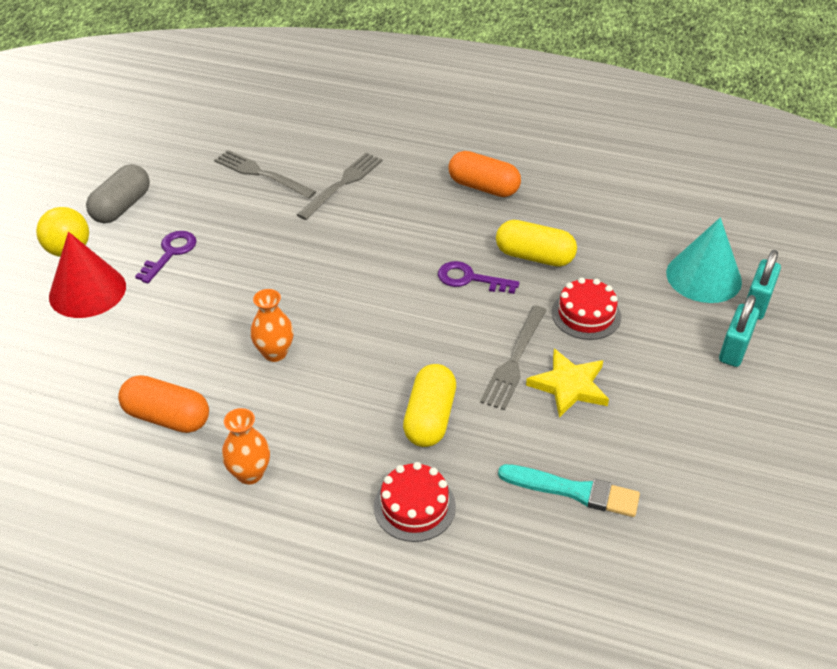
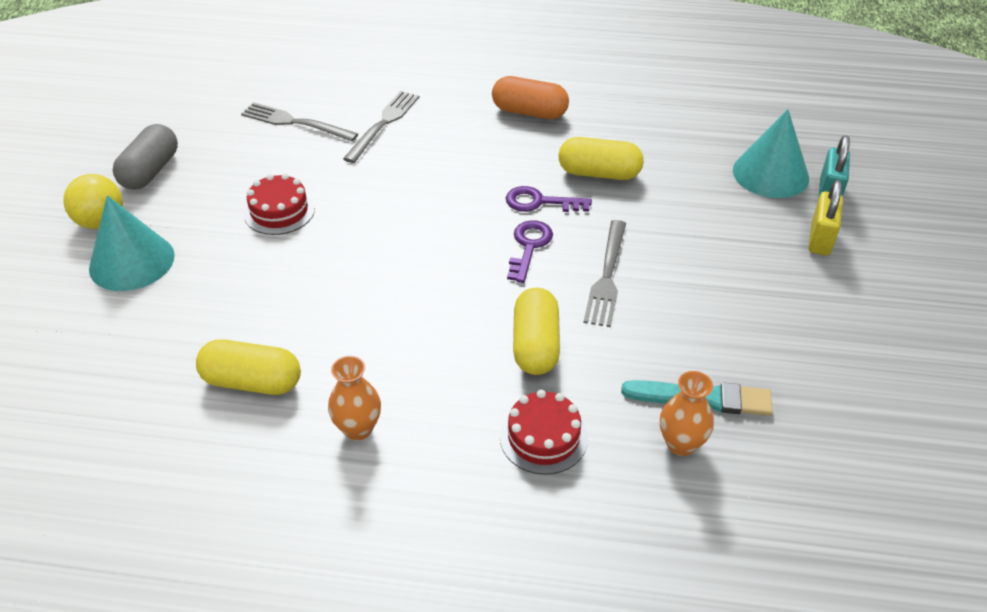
camera: 10 degrees left, 0 degrees up
(87, 291) = (132, 261): red cone -> turquoise cone
(167, 417) = (252, 382): orange capsule -> yellow capsule
(170, 253) = (215, 212): purple key -> purple key (529, 246)
(275, 353) = (354, 300): orange vase -> orange vase (681, 444)
(569, 386) = (669, 295): yellow star -> none
(586, 314) = (666, 223): red cake -> red cake (279, 211)
(734, 349) = (820, 239): turquoise padlock -> yellow padlock

